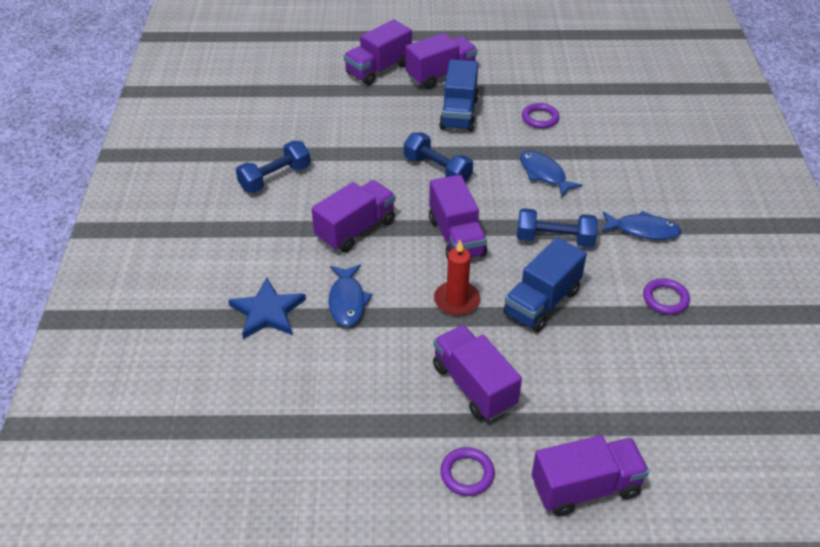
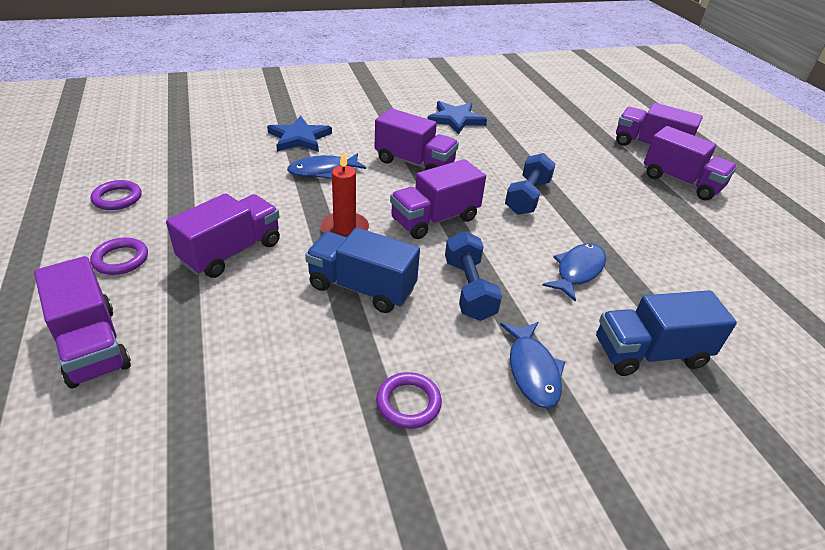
camera: 70 degrees right, 5 degrees down
(275, 178) = (455, 119): blue dumbbell -> blue star
(459, 113) = (629, 200): blue truck -> blue truck (649, 353)
(540, 118) = (677, 258): purple ring -> purple ring (117, 198)

